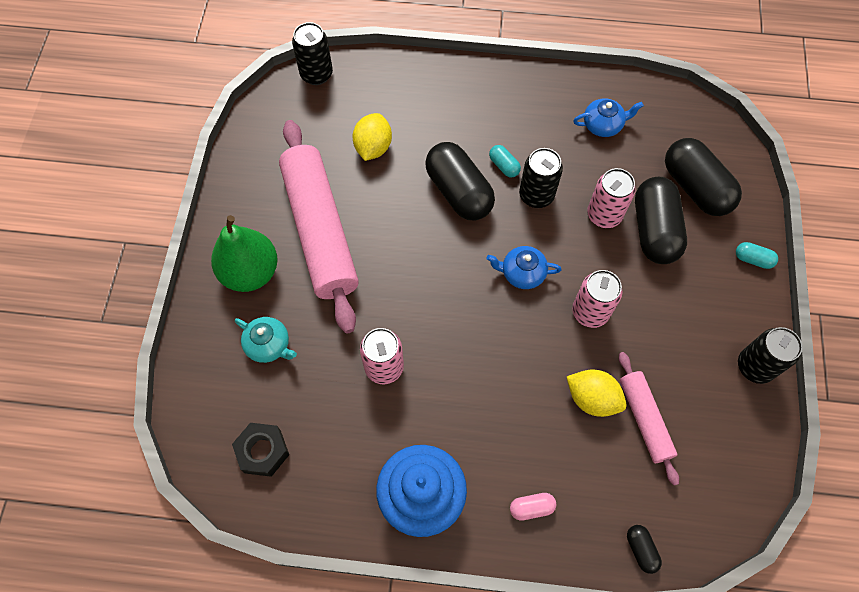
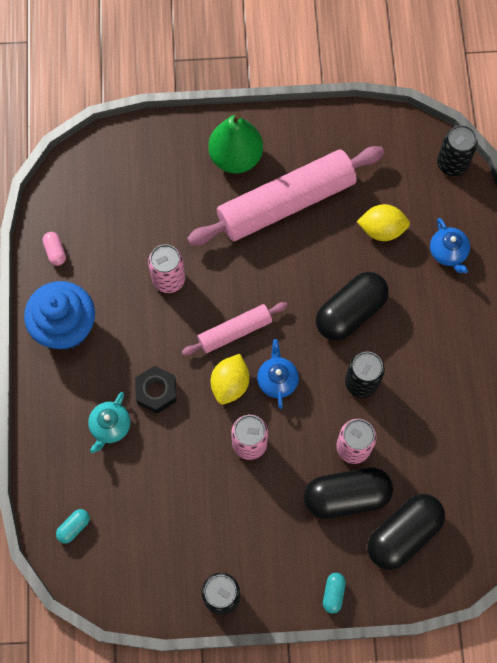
camera: 80 degrees right, 5 degrees up
(263, 451) = (85, 203): black nut -> black nut (156, 391)
(269, 345) = (173, 187): turquoise teapot -> turquoise teapot (110, 426)
(504, 166) = (388, 349): turquoise capsule -> turquoise capsule (74, 527)
(531, 508) = (68, 413): pink capsule -> pink capsule (55, 252)
(592, 398) = (168, 453): yellow lemon -> yellow lemon (230, 384)
(603, 125) = (457, 438): blue teapot -> blue teapot (448, 252)
(641, 549) = (46, 503): black capsule -> none
(644, 419) = (156, 499): pink rolling pin -> pink rolling pin (235, 332)

